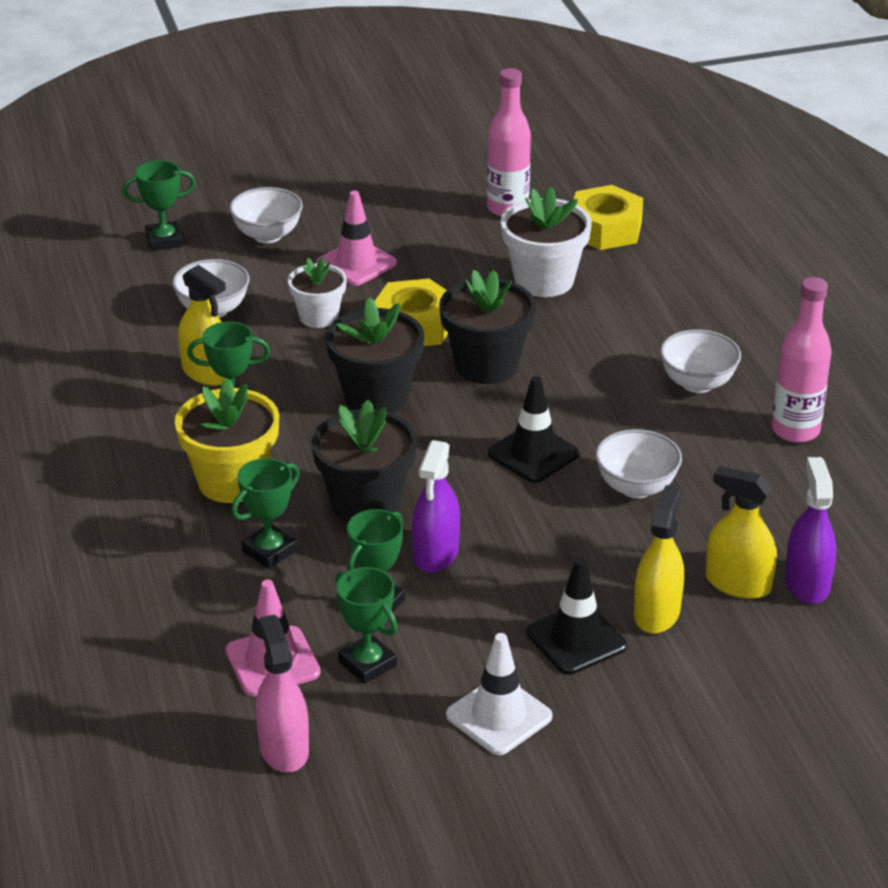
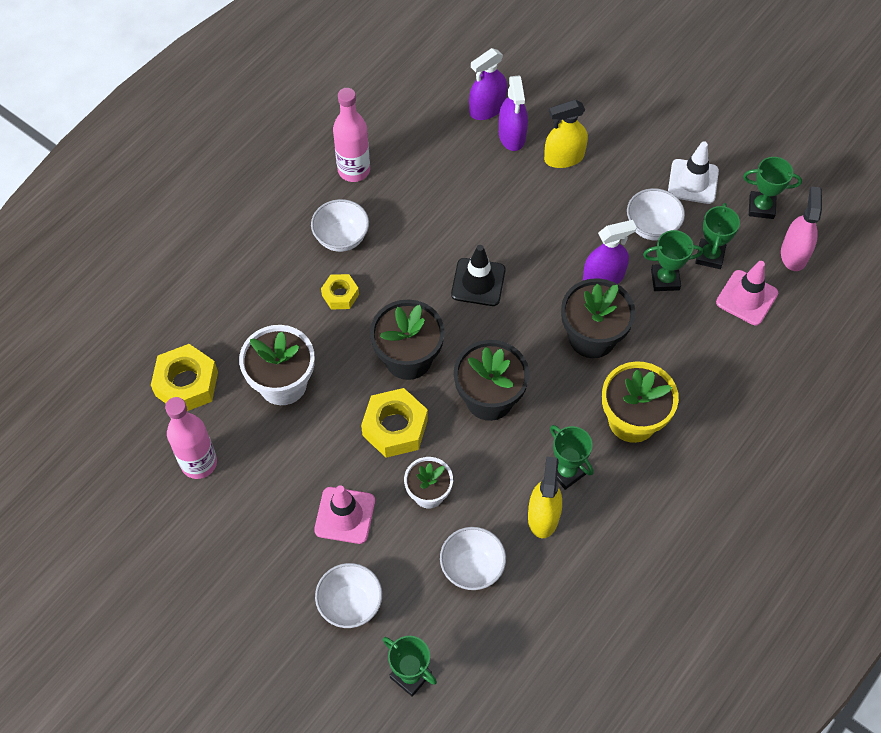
camera: 125 degrees left, 25 degrees up
(269, 551) = (671, 357): green trophy -> green trophy (761, 207)
(284, 748) = (794, 254): pink spray bottle -> pink spray bottle turned 150 degrees clockwise
(576, 639) = (613, 180): black traffic cone -> none
(617, 354) = (340, 295): none -> yellow nut
(636, 487) = (468, 217): white bowl -> white bowl (651, 227)
(738, 583) = (512, 135): yellow spray bottle -> purple spray bottle

